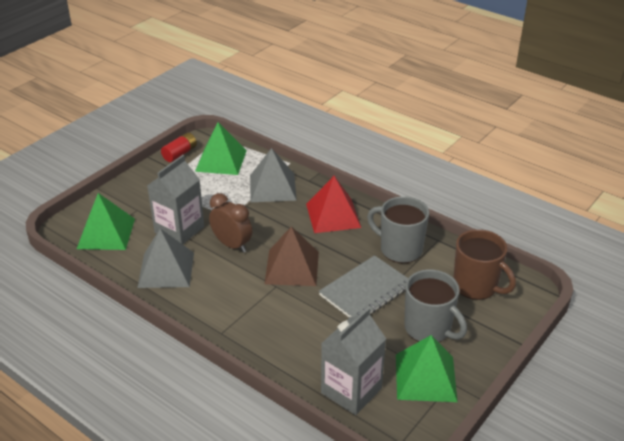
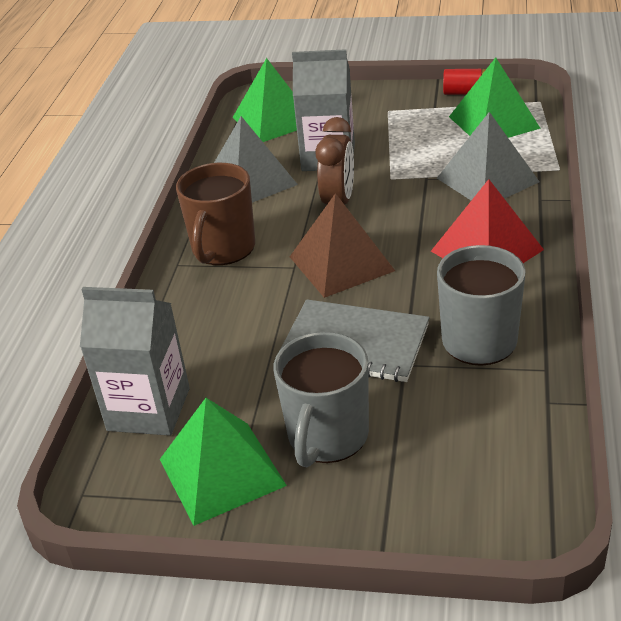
camera: 65 degrees right, 0 degrees up
(476, 286) = (475, 454): brown mug -> brown mug (223, 249)

